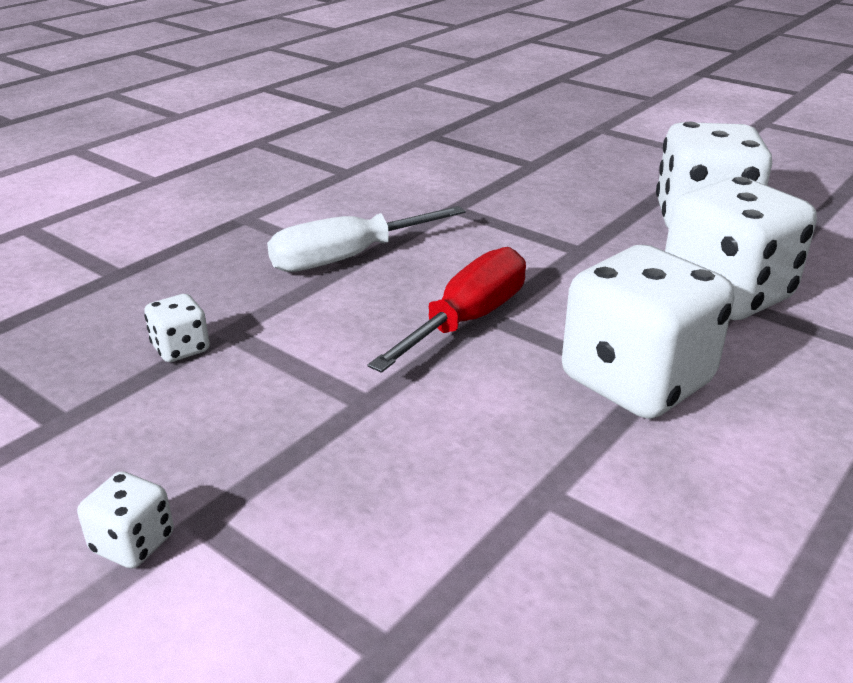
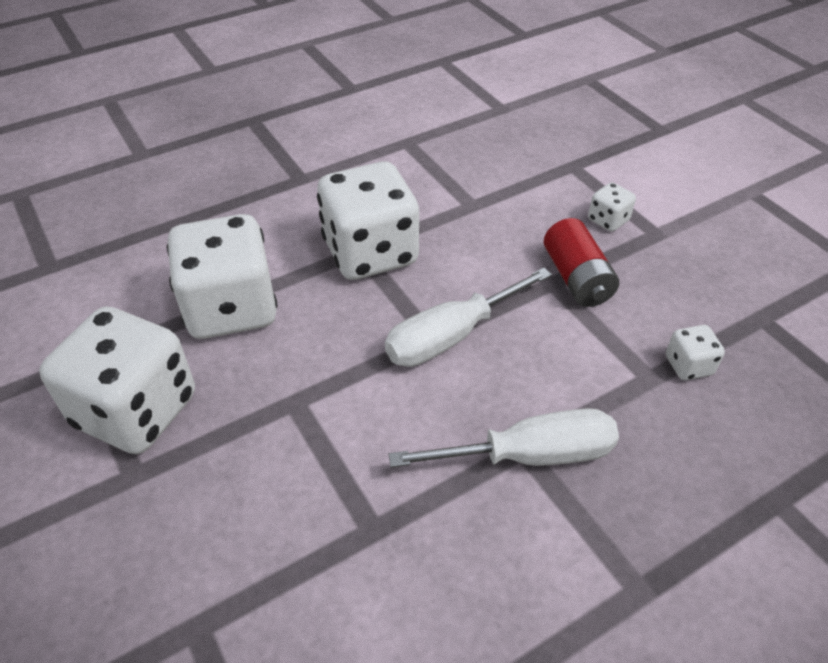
camera: 160 degrees left, 15 degrees up
(133, 543) = (691, 229): white dice -> white dice (608, 220)
(332, 413) = (577, 278): none -> red battery
(467, 320) = (451, 336): red screwdriver -> white screwdriver

